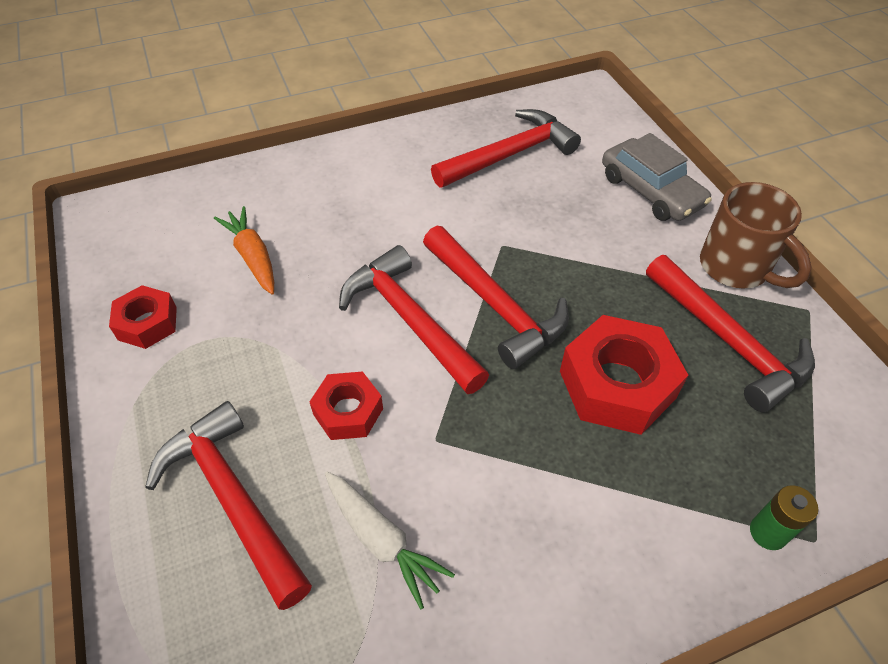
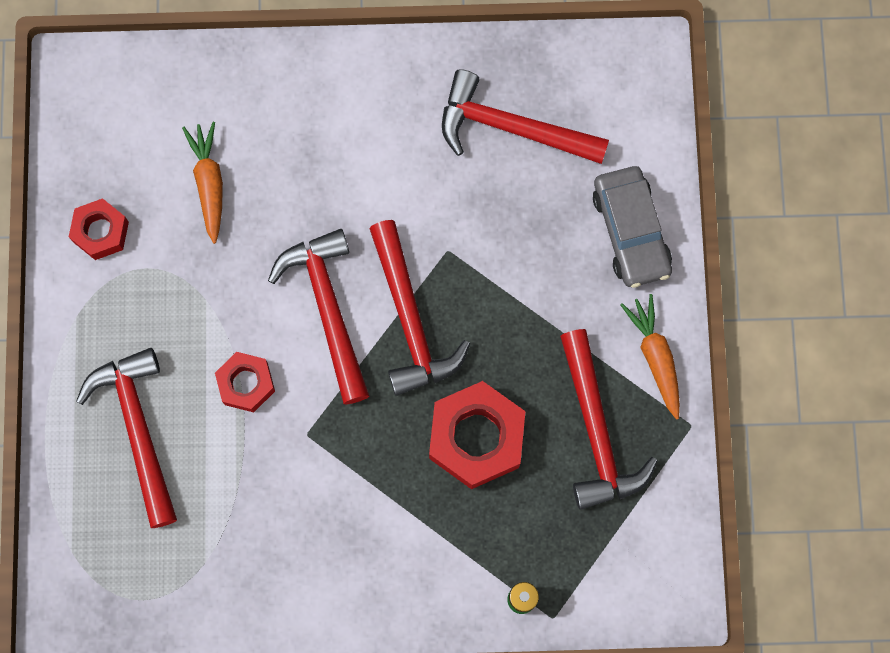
camera: 20 degrees right, 25 degrees up
(382, 540) = (237, 502): white carrot -> none
(510, 154) = (511, 128): red hammer -> red hammer turned 150 degrees counterclockwise
(736, 268) = (655, 357): brown mug -> orange carrot

